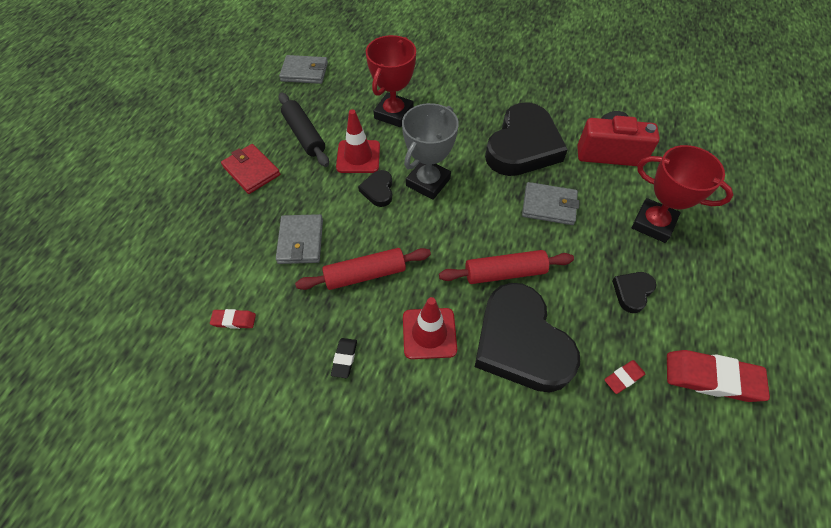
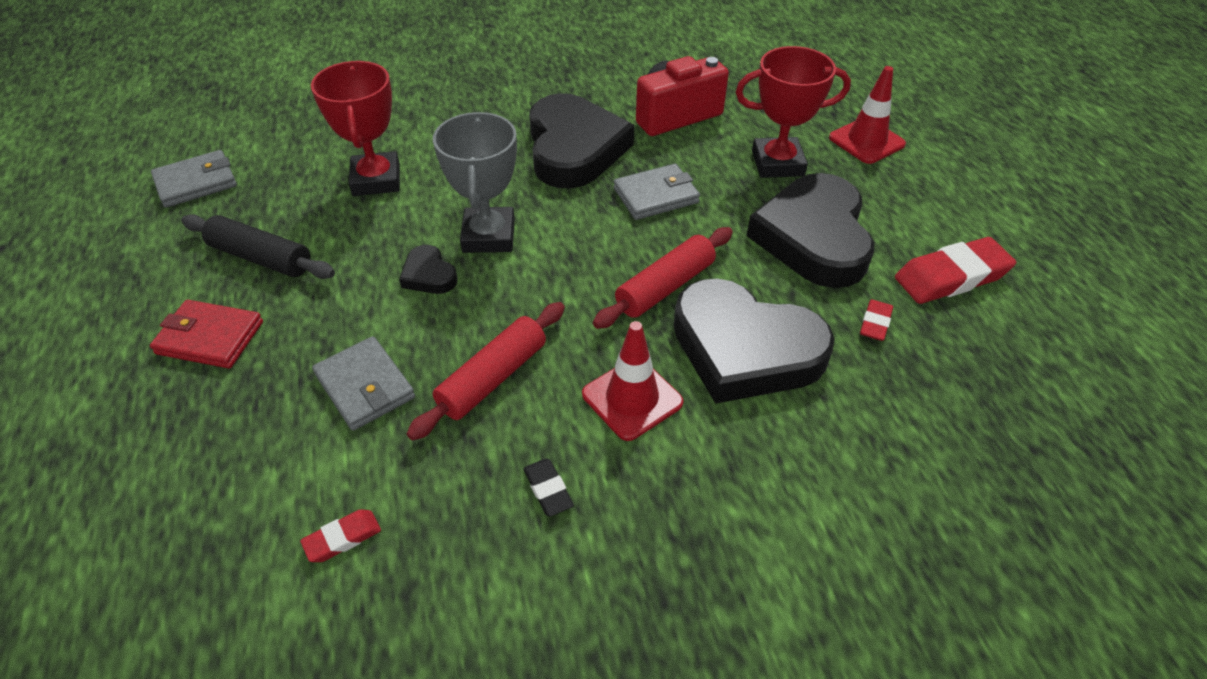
camera: 35 degrees left, 10 degrees down
(358, 157) = (367, 249): red traffic cone -> red traffic cone (866, 141)
(632, 292) = (813, 237): black heart -> black heart, size x2.30

